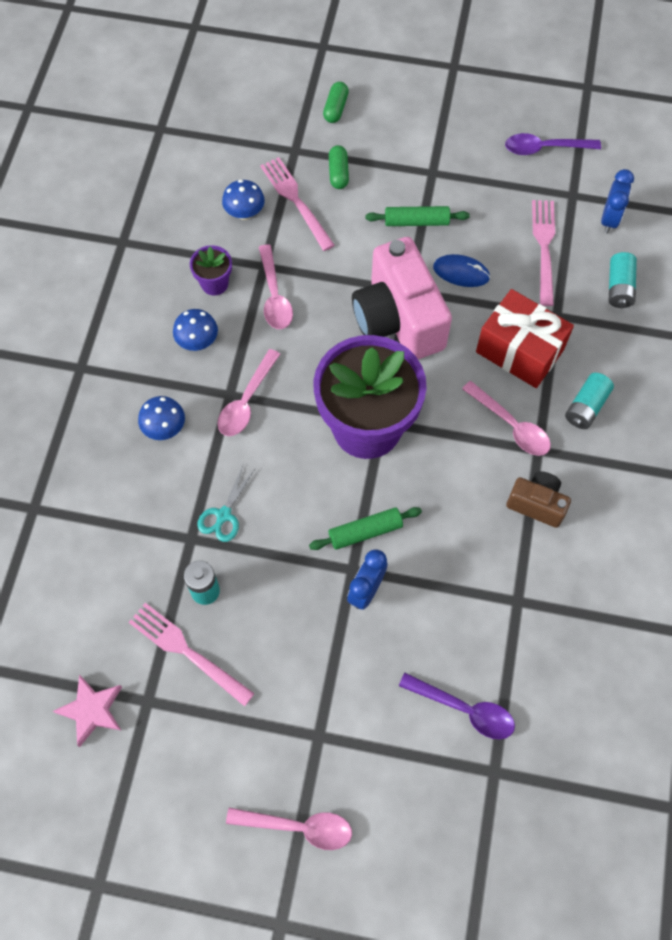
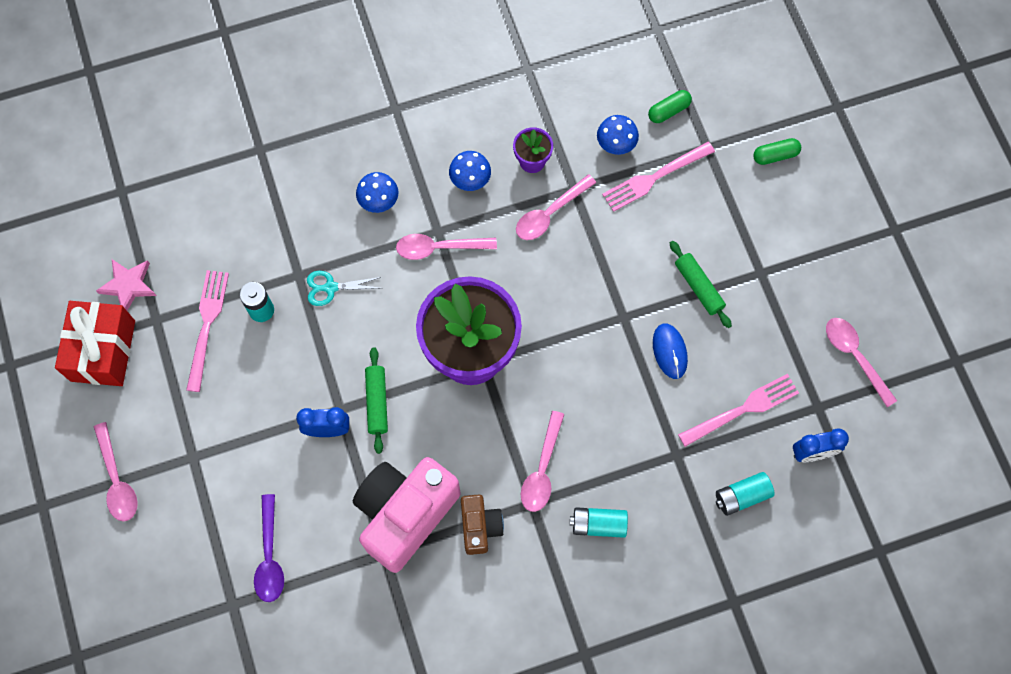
camera: 60 degrees right, 5 degrees up
(296, 201) = (655, 177): pink fork -> pink fork turned 150 degrees counterclockwise
(338, 173) = (707, 195): green capsule -> green capsule (668, 111)
(365, 532) = (377, 402): green rolling pin -> green rolling pin turned 45 degrees clockwise
(398, 319) = (589, 324): pink camera -> pink camera (405, 514)
(519, 351) = (620, 440): red gift -> red gift (103, 351)
(544, 148) = (854, 356): purple spoon -> pink spoon

